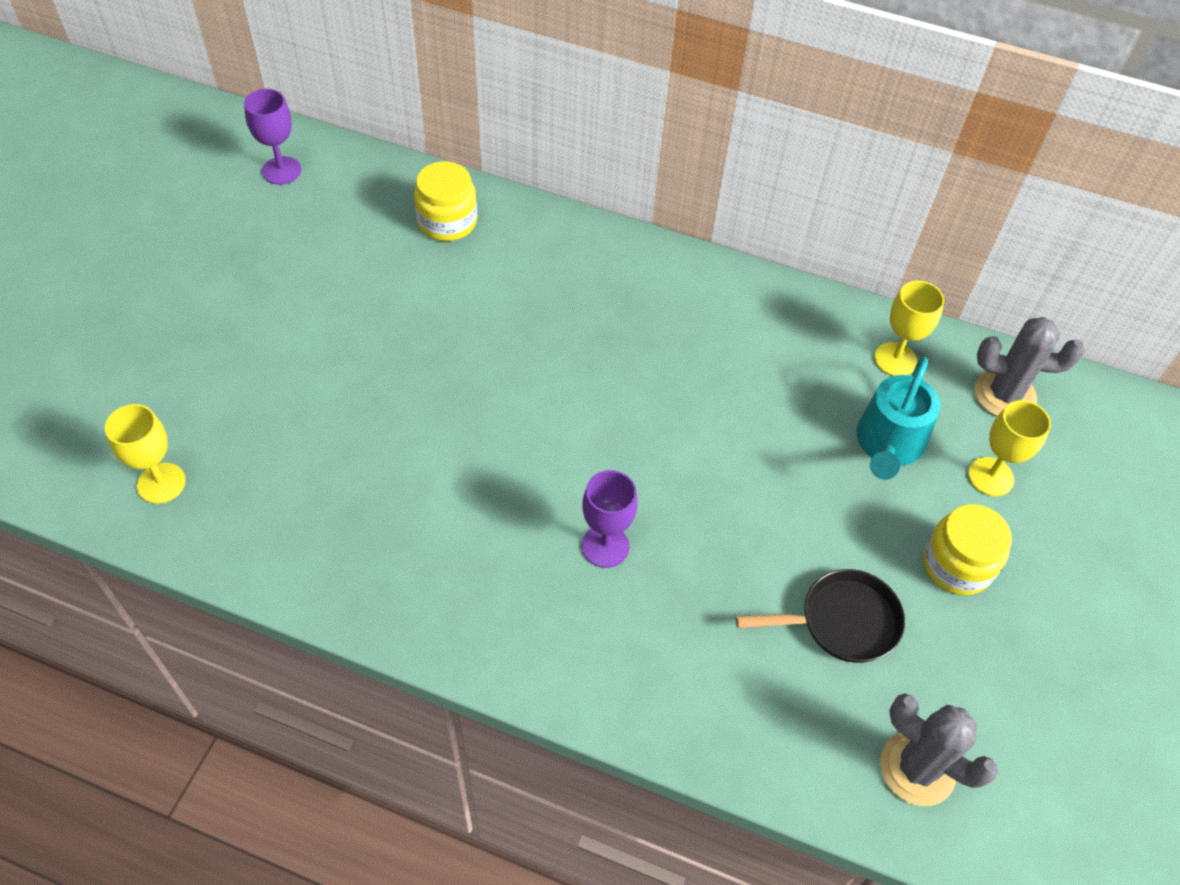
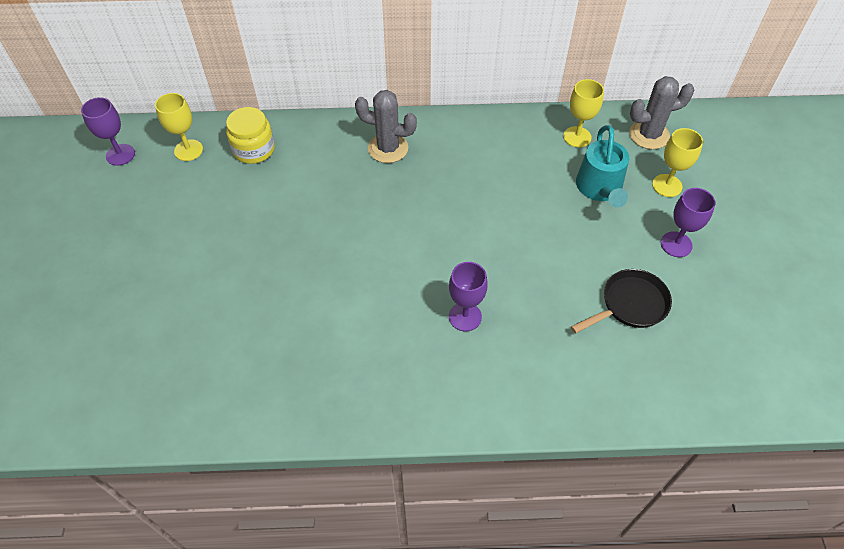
camera: 20 degrees left, 0 degrees up
(161, 483) = (141, 395): yellow goblet -> yellow goblet (188, 150)
(917, 768) = (718, 374): grey cactus -> grey cactus (388, 148)
(957, 565) = (676, 244): yellow jar -> purple goblet

